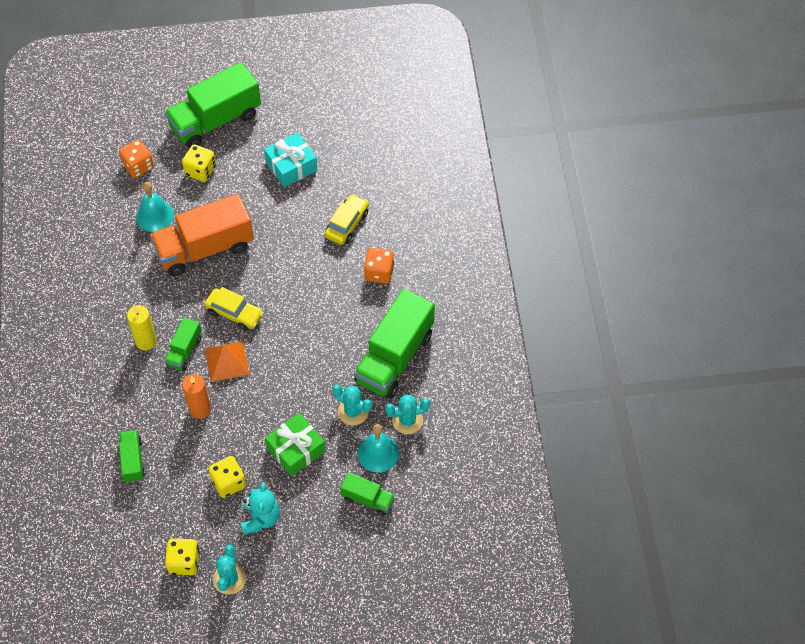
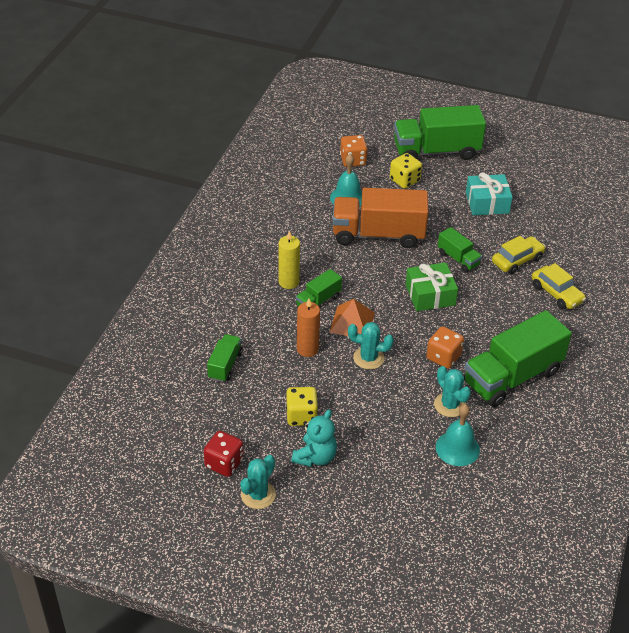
camera: 25 degrees right, 15 degrees down
(184, 562) = (224, 463): yellow dice -> red dice
(234, 313) = (379, 289): yellow car -> yellow car (556, 293)
(296, 449) = (379, 414): green gift -> green gift (430, 295)
(368, 499) = (428, 482): green truck -> green truck (458, 259)
(379, 273) = (529, 306): orange dice -> orange dice (443, 357)
(407, 420) = (500, 432): turquoise cactus -> turquoise cactus (368, 358)

